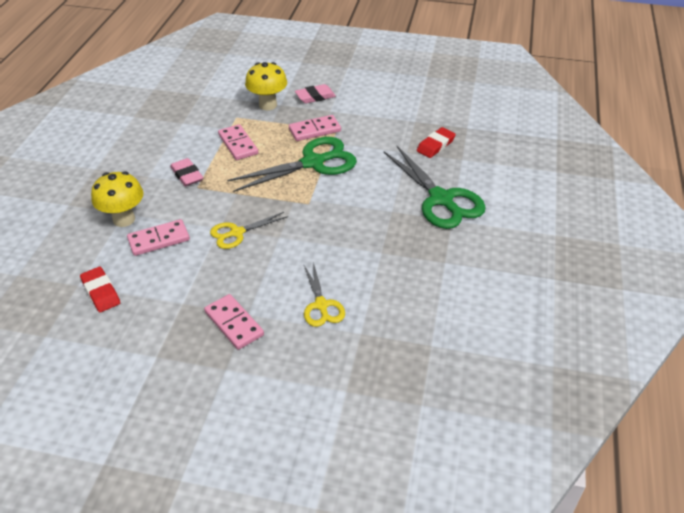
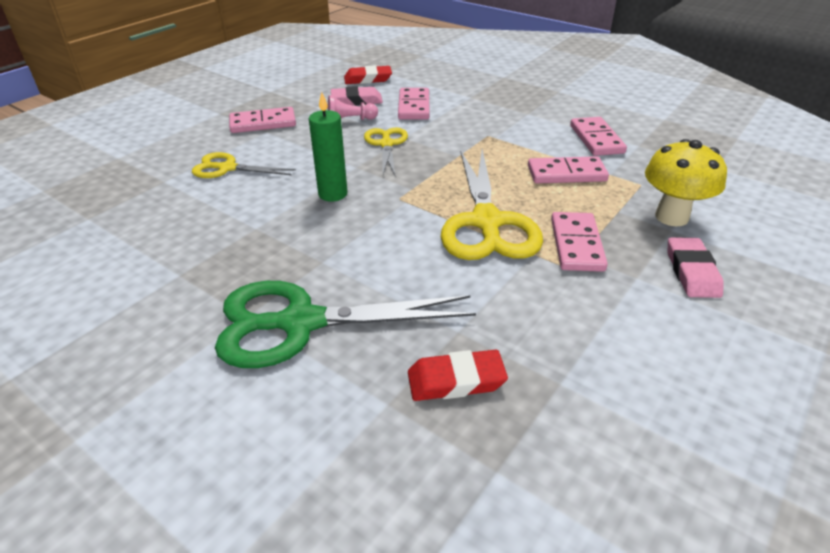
camera: 115 degrees right, 5 degrees down
(124, 219) = (460, 95): yellow mushroom -> none
(181, 139) = (596, 139): none -> pink domino
(187, 175) = (515, 133): pink eraser -> pink eraser (356, 100)
(203, 268) = (350, 120): none -> pink pawn
(313, 163) = (487, 222): green scissors -> yellow scissors
(322, 234) = (333, 194): none -> green candle
(435, 145) = (456, 380): red eraser -> red eraser turned 75 degrees counterclockwise

